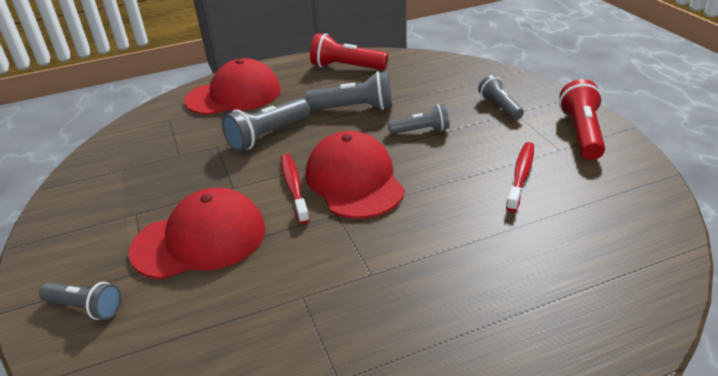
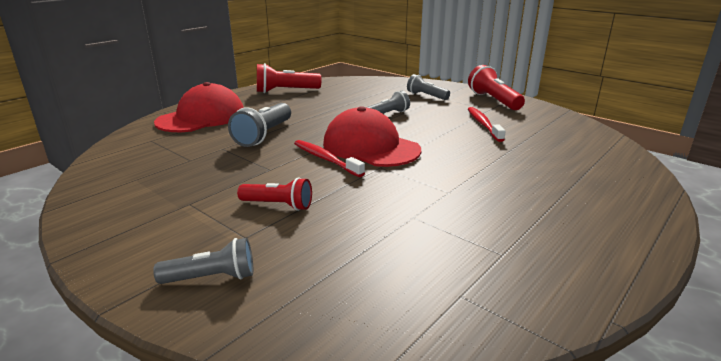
camera: 30 degrees left, 10 degrees down
(200, 239) = (278, 205): red cap -> red flashlight
(355, 108) = (321, 111): grey flashlight -> none

